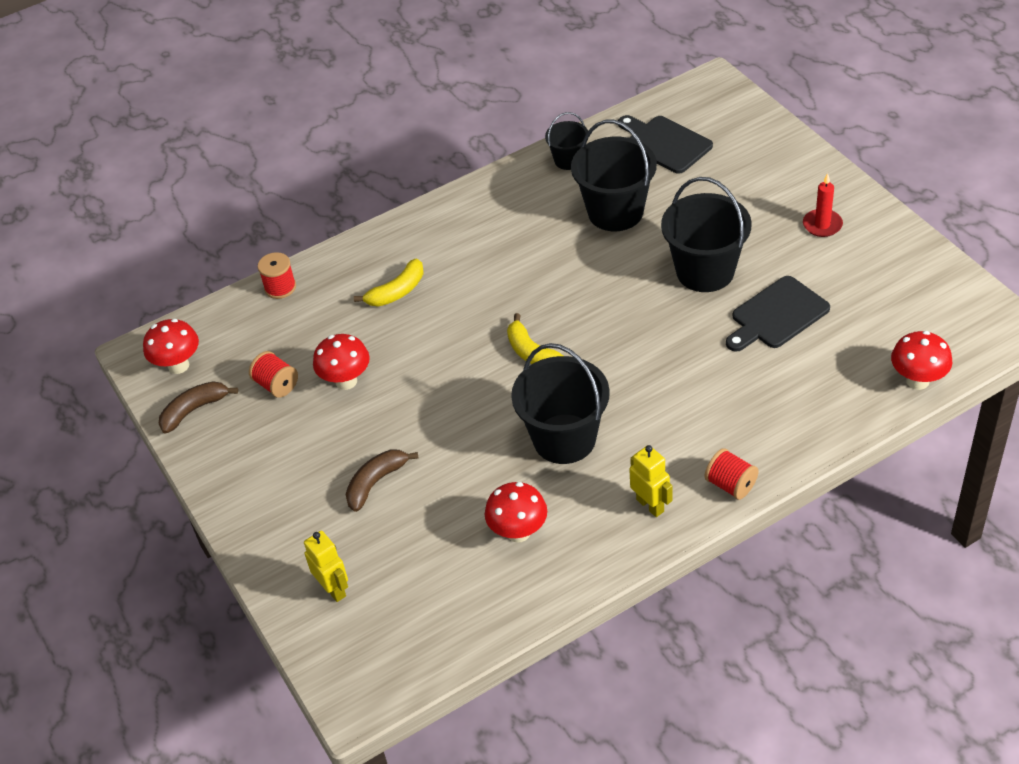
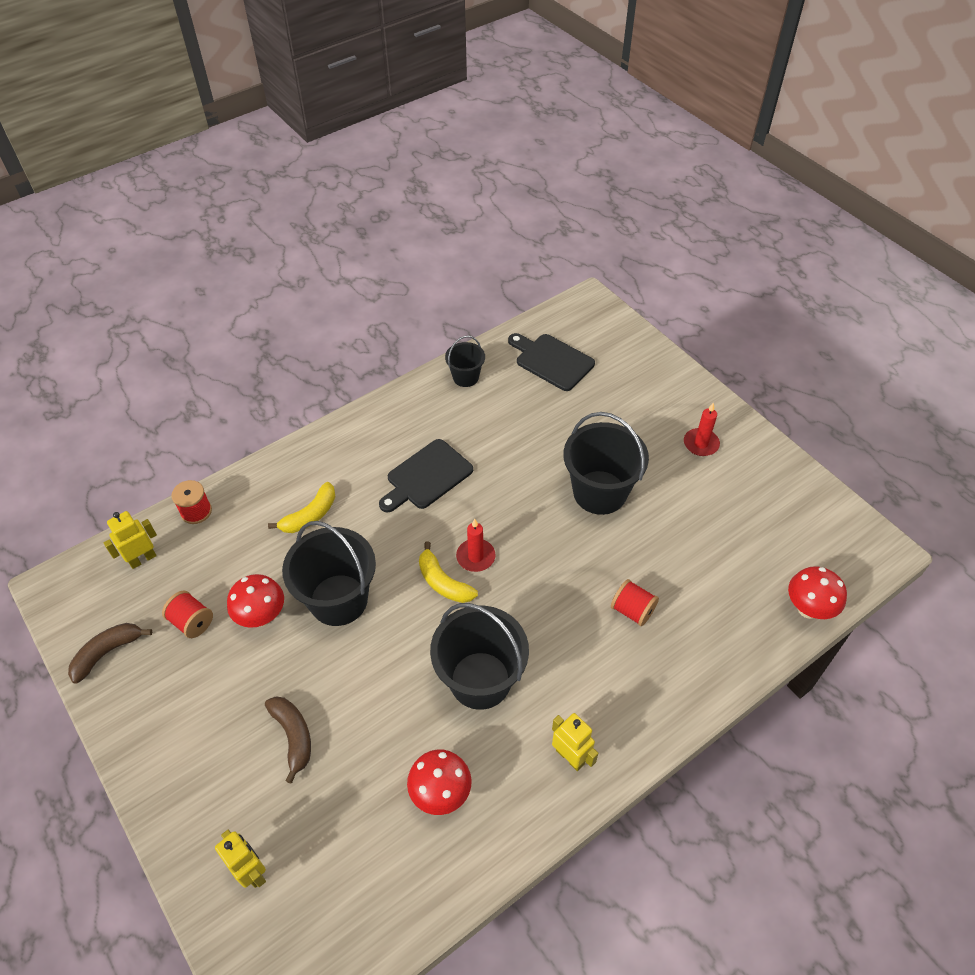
camera: 10 degrees left, 5 degrees up
(178, 365) = (93, 601): red mushroom -> none
(227, 329) = (142, 559): none -> yellow robot
(375, 482) = (293, 736): brown banana -> brown banana turned 120 degrees clockwise
(567, 330) = (475, 557): none -> red candle
(615, 212) = (512, 430): black bucket -> black bucket (338, 600)
(730, 485) = (646, 731): red spool -> red spool (632, 610)
(776, 315) = (670, 539): black cutting board -> black cutting board (426, 476)

